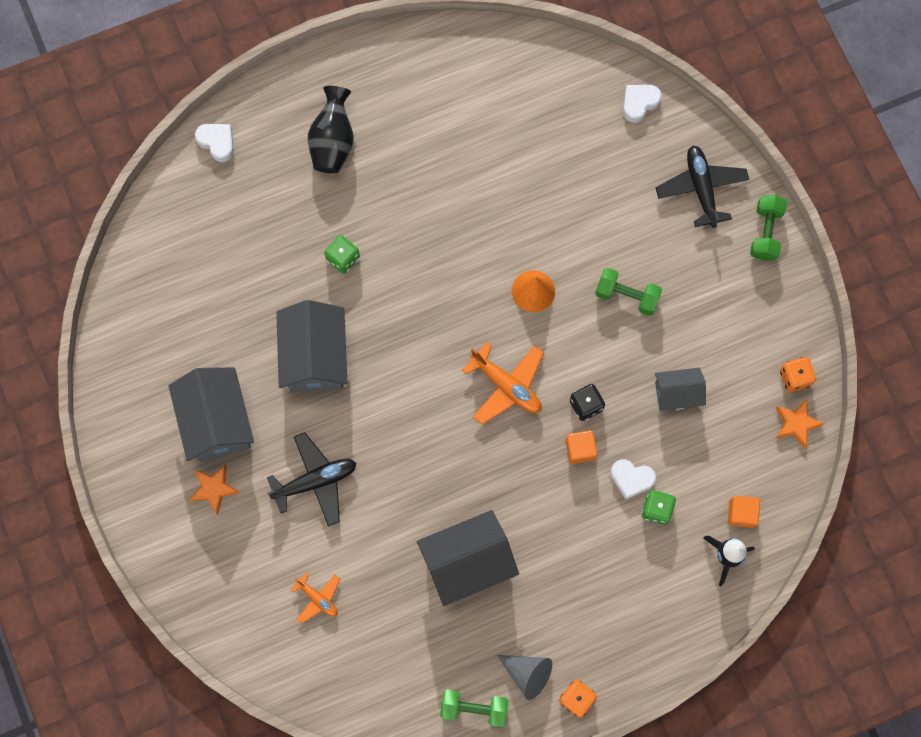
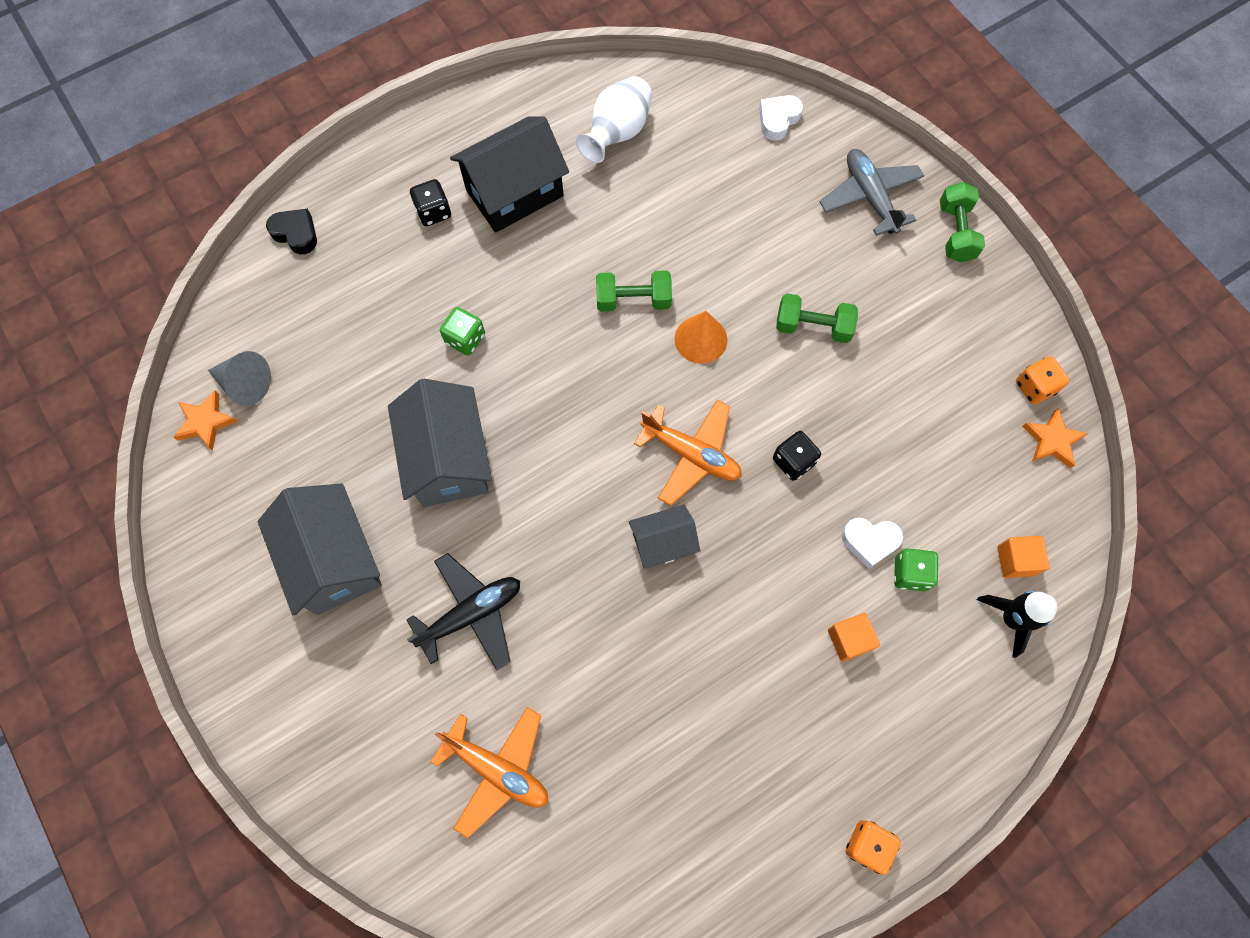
camera: 10 degrees left, 5 degrees down
(214, 488) = (340, 647): orange star -> orange star (206, 422)
(217, 142) = (296, 234): white heart -> black heart
(318, 598) = (497, 769): orange plane -> orange plane, size x1.71
(333, 141) = (433, 212): black vase -> black dice
(467, 562) = (686, 685): black house -> black house (514, 193)
(474, 708) = (733, 885): green dumbbell -> green dumbbell (633, 300)
(499, 94) = (617, 133): none -> white vase
(527, 673) = (794, 822): grey cone -> grey cone (245, 384)
(580, 449) = (798, 516): orange cube -> orange cube (849, 639)
(677, 394) = (900, 429): grey house -> grey house (663, 543)
(701, 188) = (870, 197): black plane -> grey plane

